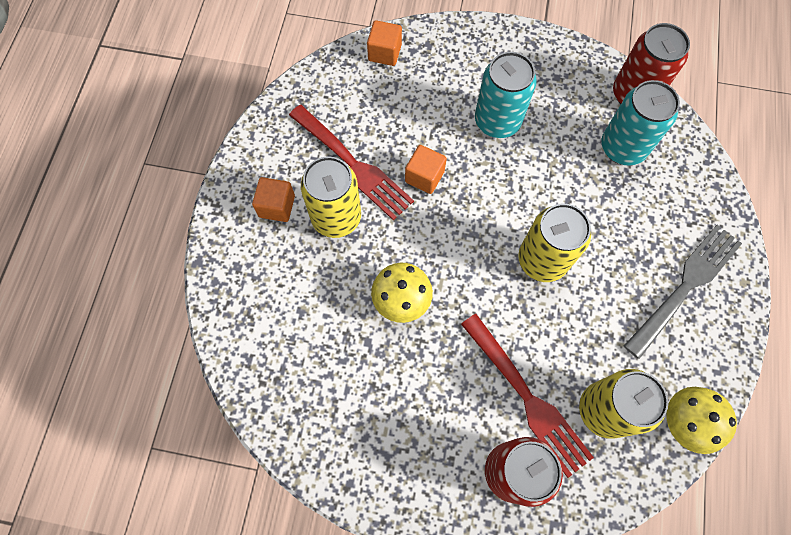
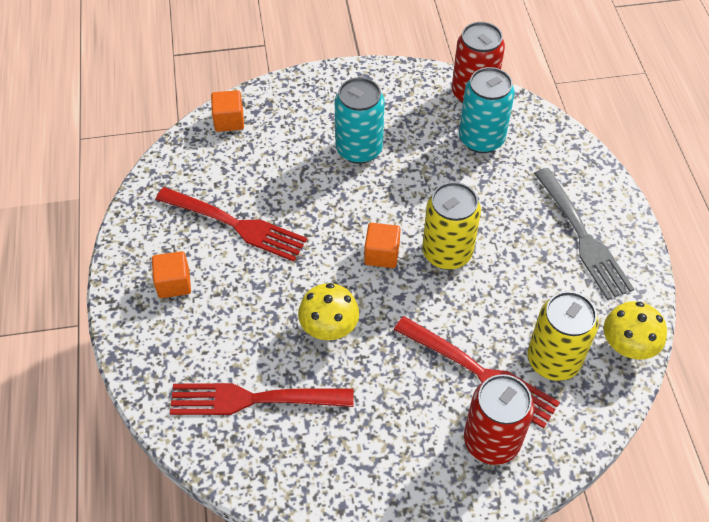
camera: 20 degrees left, 15 degrees down
(309, 348) = (255, 399): none -> red fork
(336, 217) = (237, 275): yellow can -> none
(424, 177) = (309, 215): orange cube -> orange cube (381, 254)
(684, 287) = (581, 236): grey fork -> grey fork turned 135 degrees clockwise

